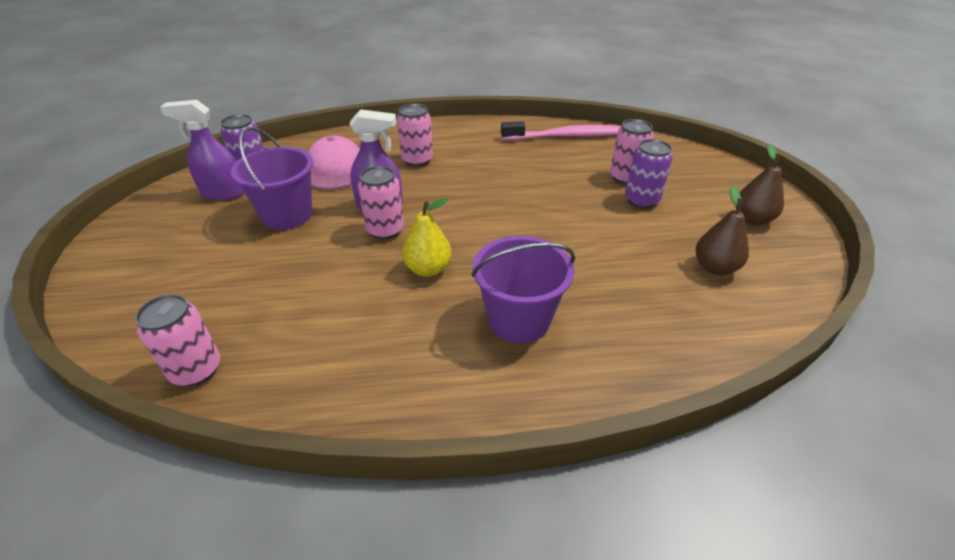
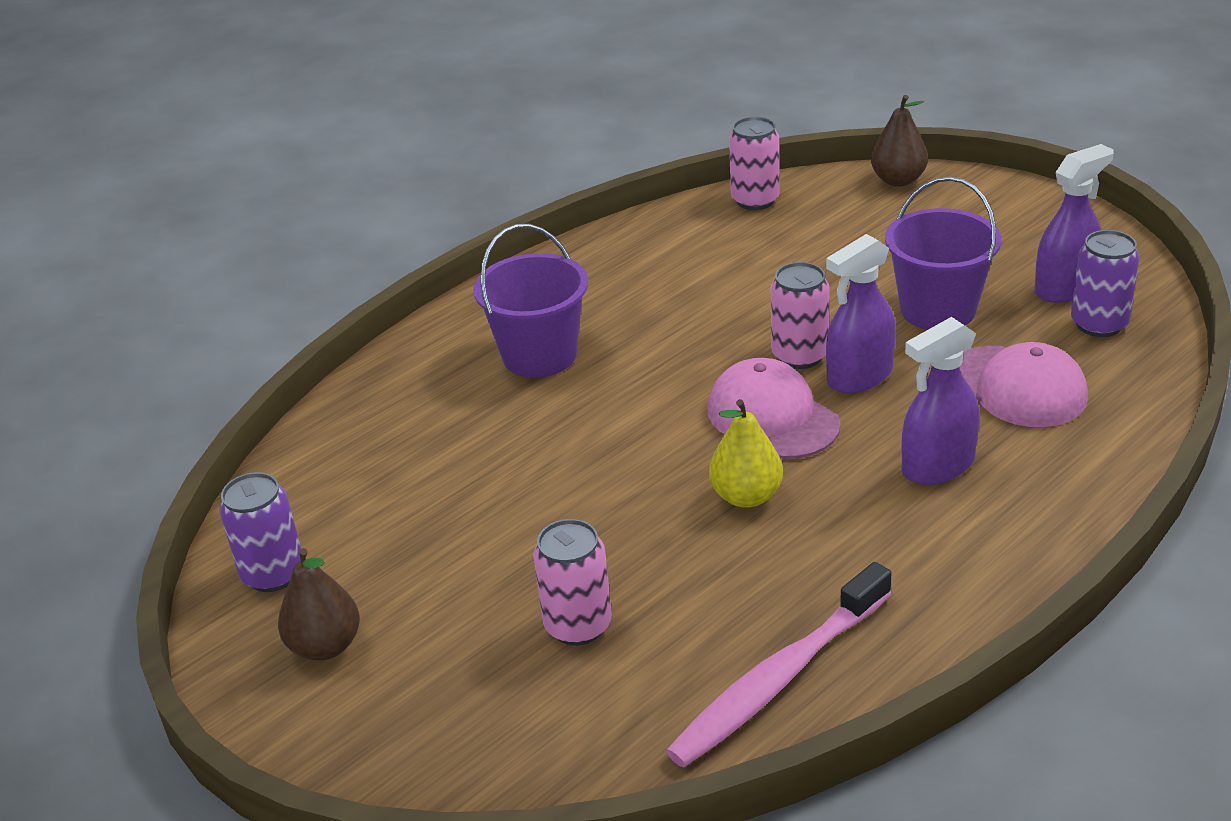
camera: 145 degrees right, 5 degrees down
(417, 160) = (937, 466): pink can -> purple spray bottle
(428, 269) = (688, 347): yellow pear -> yellow pear (746, 496)
(445, 209) = (772, 417): none -> pink cap
(641, 200) = (518, 588): purple can -> purple can (273, 574)
(715, 267) = (356, 525): brown pear -> brown pear (898, 180)

